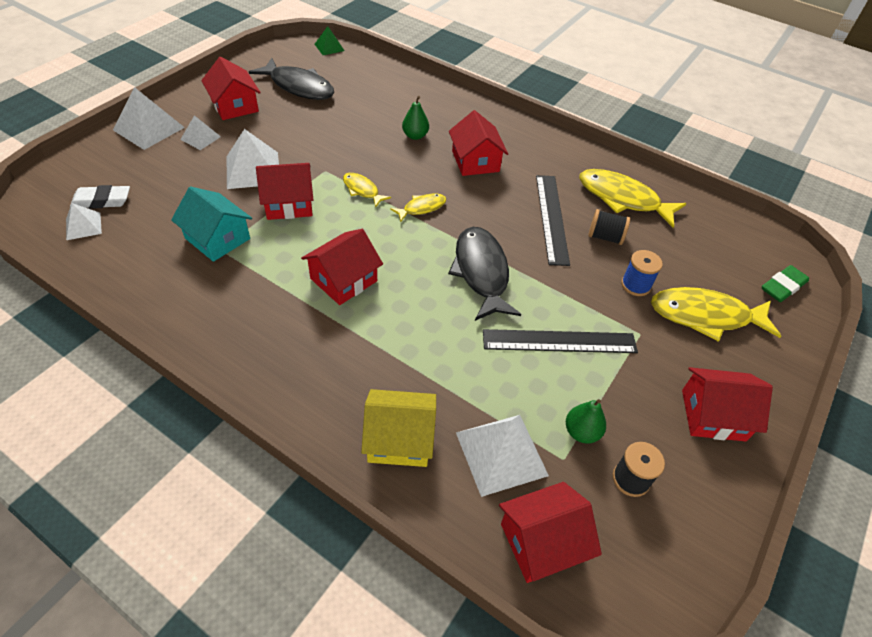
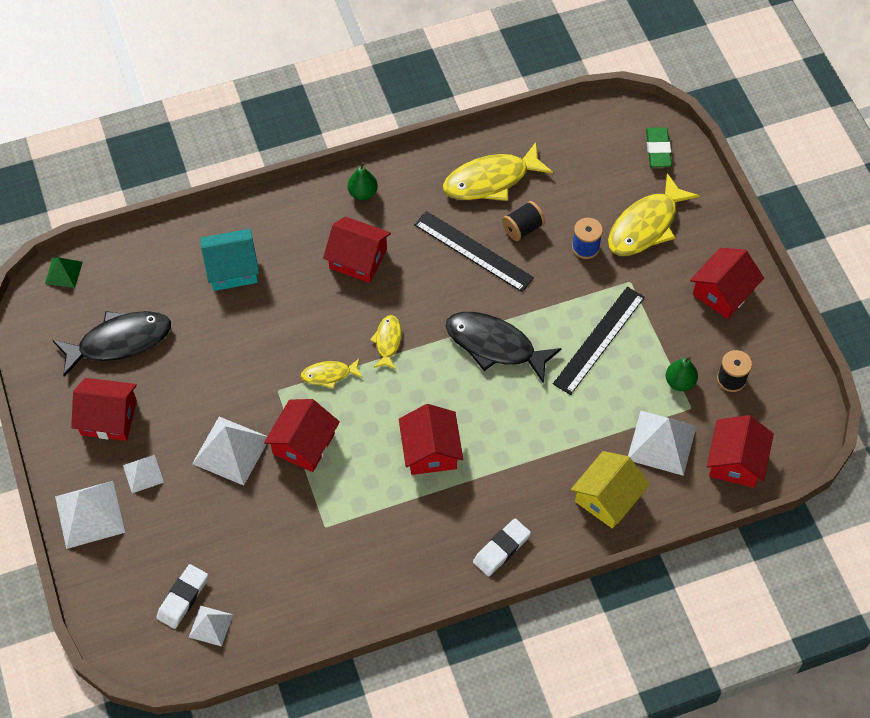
camera: 50 degrees left, 10 degrees up
(217, 238) = (309, 523): turquoise house -> turquoise house (232, 269)
(279, 379) = (501, 549): none -> white eraser
(415, 136) = (283, 285): green pear -> green pear (363, 193)

